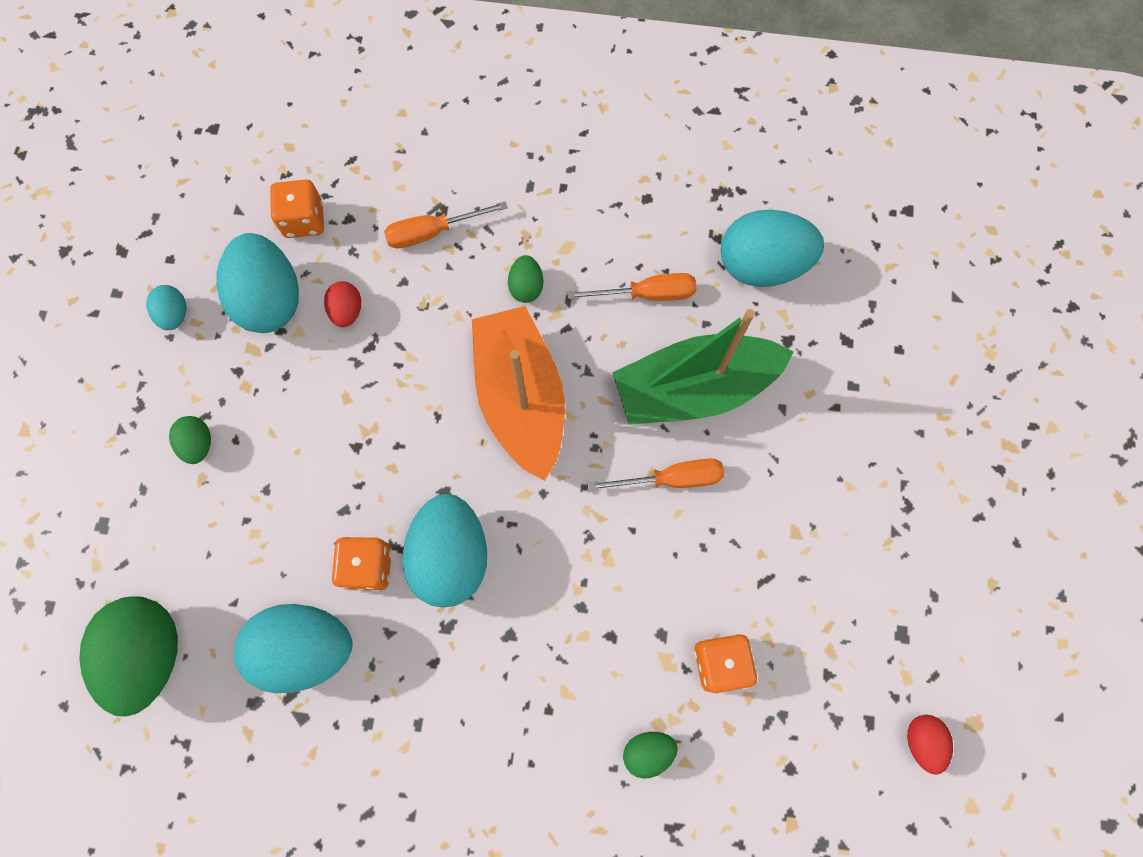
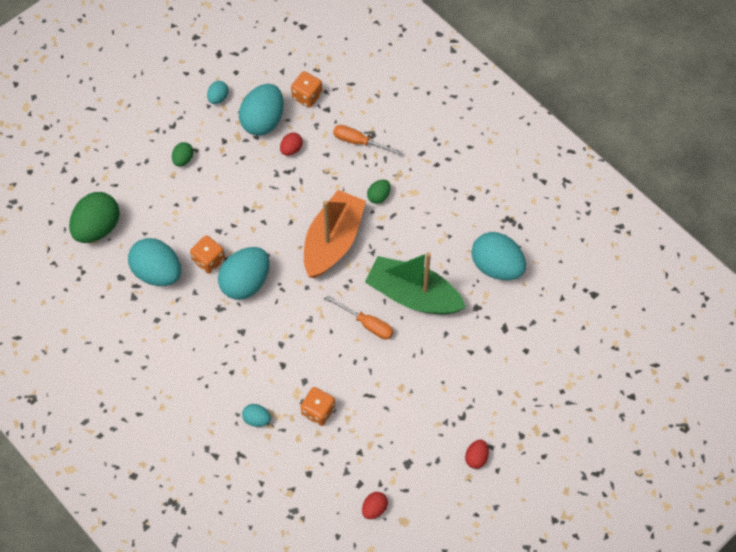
camera: 40 degrees right, 10 degrees down
(647, 294) = (430, 239): orange screwdriver -> none
(647, 751) = (257, 419): green egg -> turquoise egg
(977, 548) = (476, 457): none -> red egg

